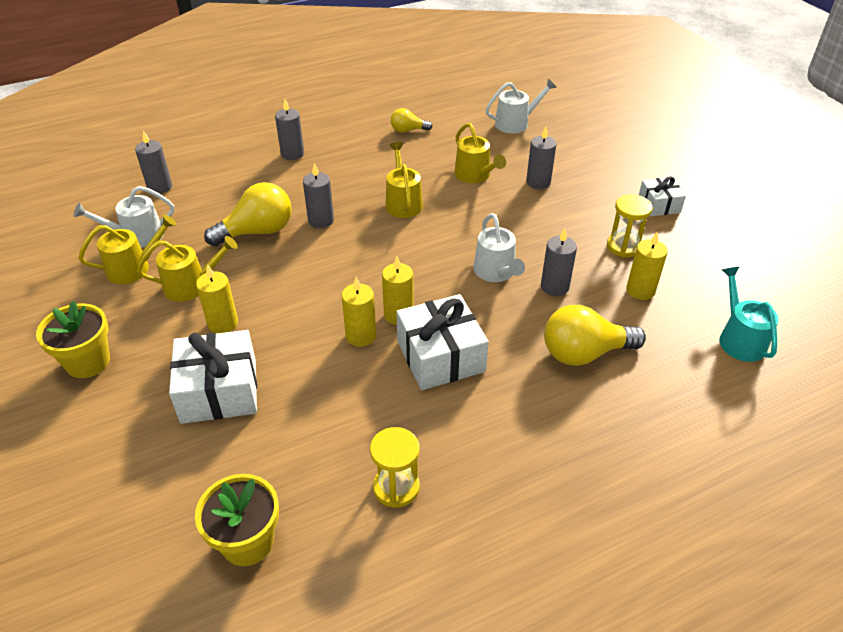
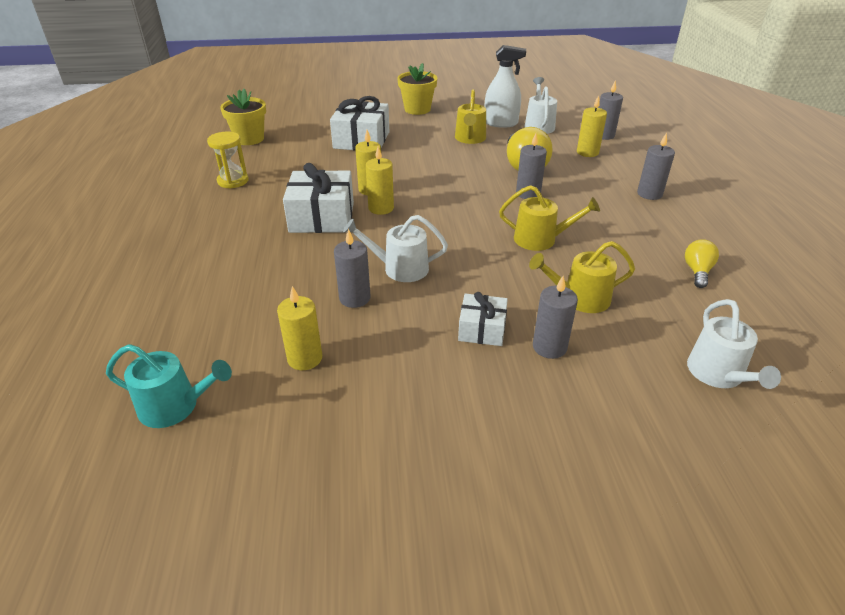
camera: 110 degrees right, 5 degrees down
(133, 268) = (501, 123): yellow watering can -> white spray bottle
(223, 323) = (422, 145): yellow candle -> yellow candle (587, 152)
(584, 353) = (260, 287): yellow light bulb -> none
(624, 246) = (383, 376): yellow hourglass -> none
(659, 205) = (451, 455): white gift -> white gift (482, 329)

